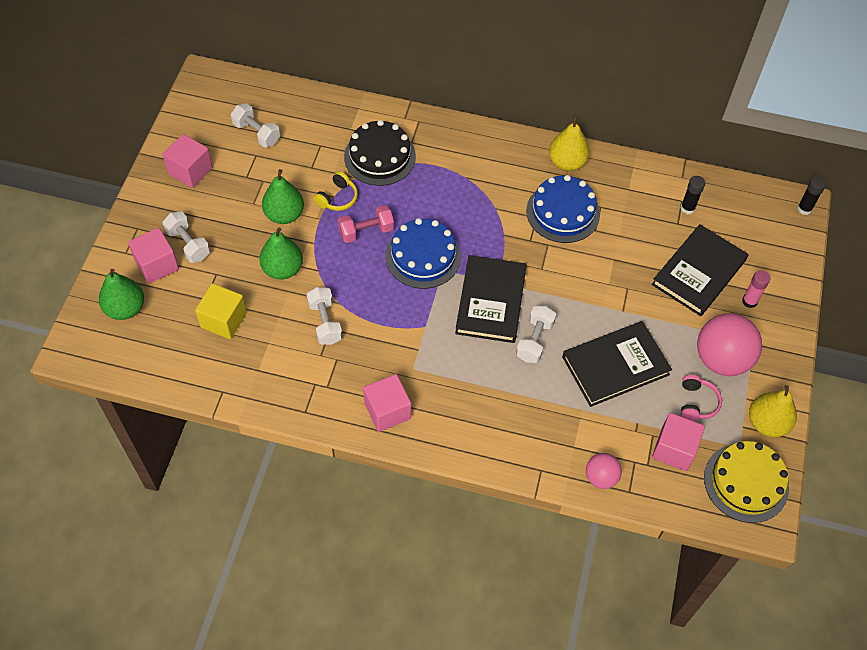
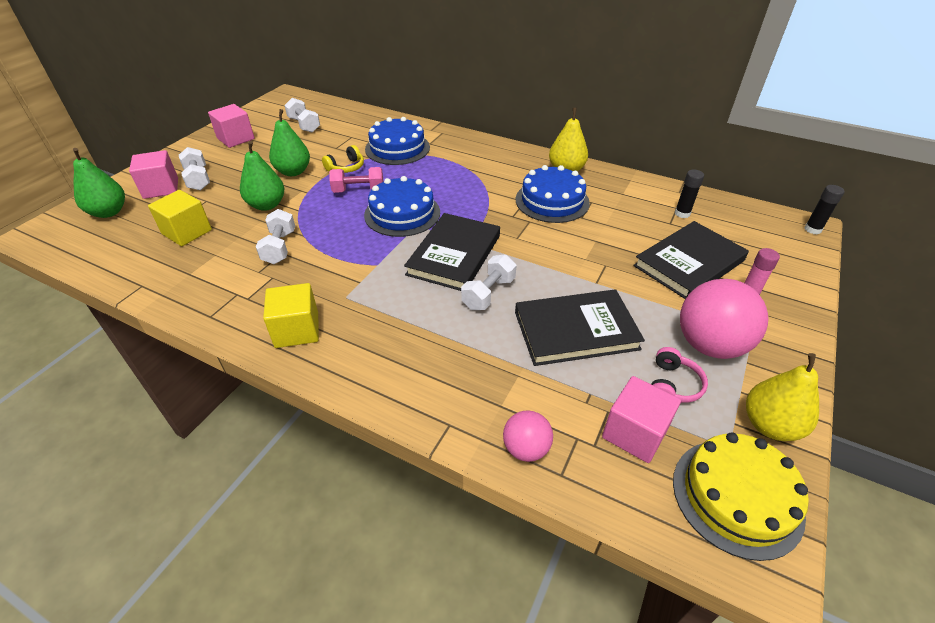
camera: 15 degrees right, 15 degrees down
(379, 157) = (397, 148): black cake -> blue cake
(387, 411) = (297, 330): pink cube -> yellow cube

